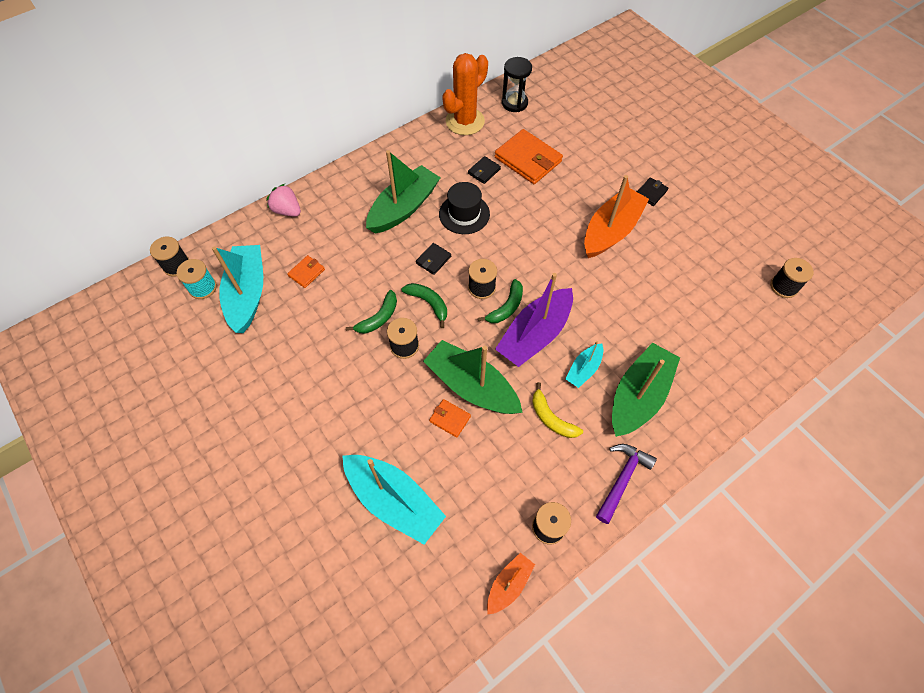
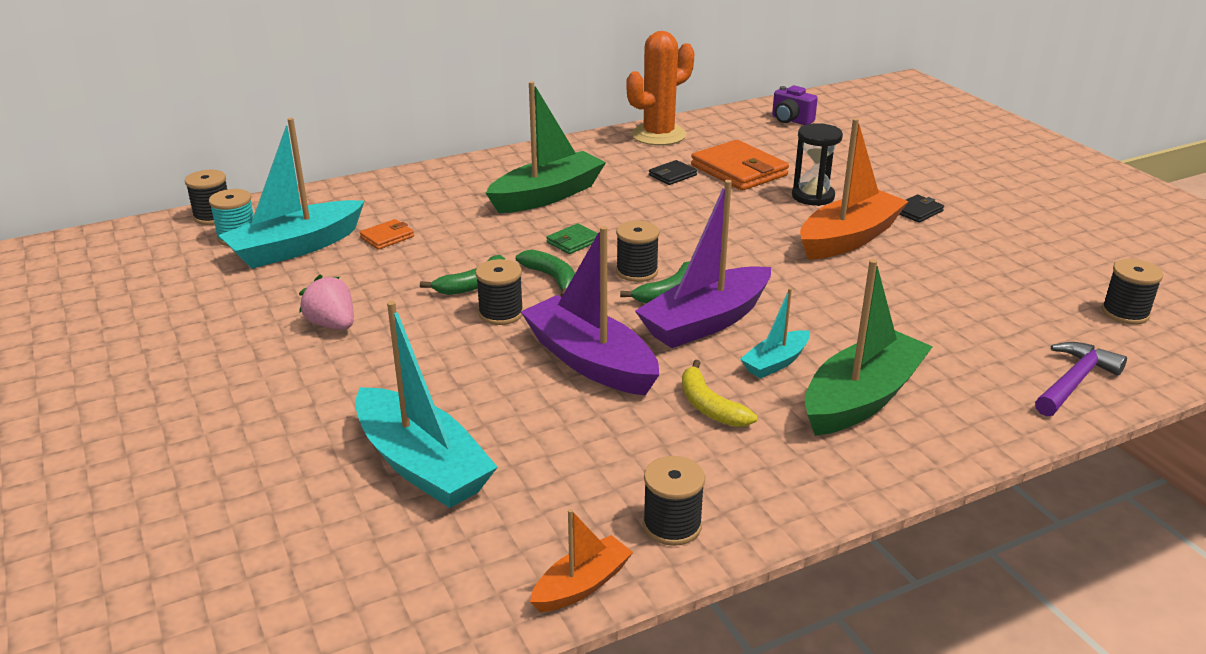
camera: 10 degrees right, 30 degrees down
(247, 294) = (296, 247): turquoise boat -> turquoise boat turned 135 degrees counterclockwise
(287, 210) = (385, 185): pink strawberry -> pink strawberry (332, 325)
(433, 260) = (573, 242): black wallet -> green wallet
(450, 419) = (544, 390): orange wallet -> none
(464, 214) = (632, 207): black hat -> none
(472, 386) = (590, 361): green boat -> purple boat
(514, 103) = (732, 126): black hourglass -> black hourglass (813, 196)
(553, 91) = (791, 120): none -> purple camera
(622, 479) = (815, 486): purple hammer -> purple hammer (1074, 382)

